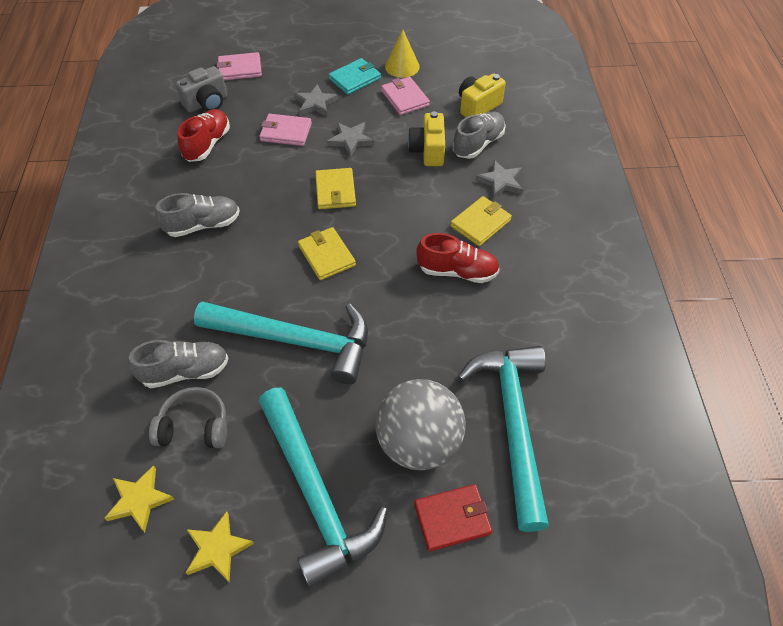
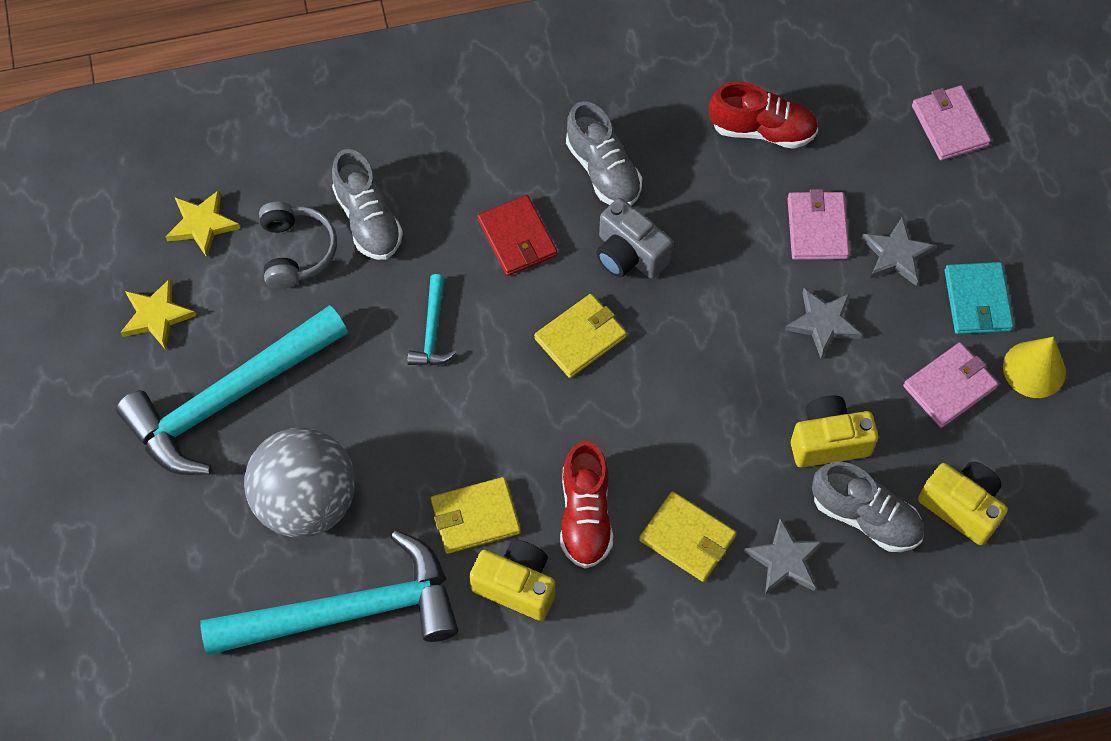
camera: 80 degrees right, 10 degrees up
(207, 103) = (853, 103): grey camera -> grey camera (629, 254)
(295, 340) = (432, 330): turquoise hammer -> turquoise hammer, size x0.43
(335, 191) = (707, 324): yellow wallet -> yellow wallet (475, 517)
(355, 79) = (977, 300): turquoise wallet -> turquoise wallet turned 45 degrees clockwise
(452, 518) = (214, 552): red wallet -> red wallet (517, 238)
(503, 316) = (516, 586): none -> yellow camera

